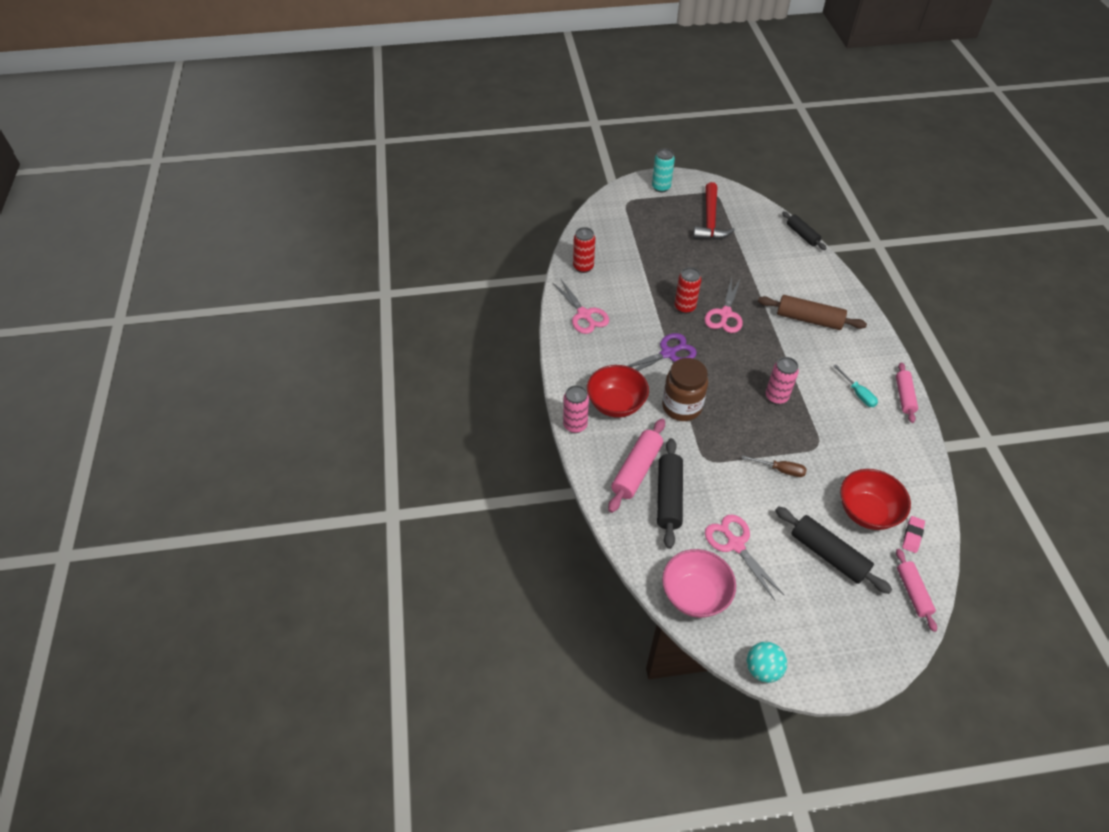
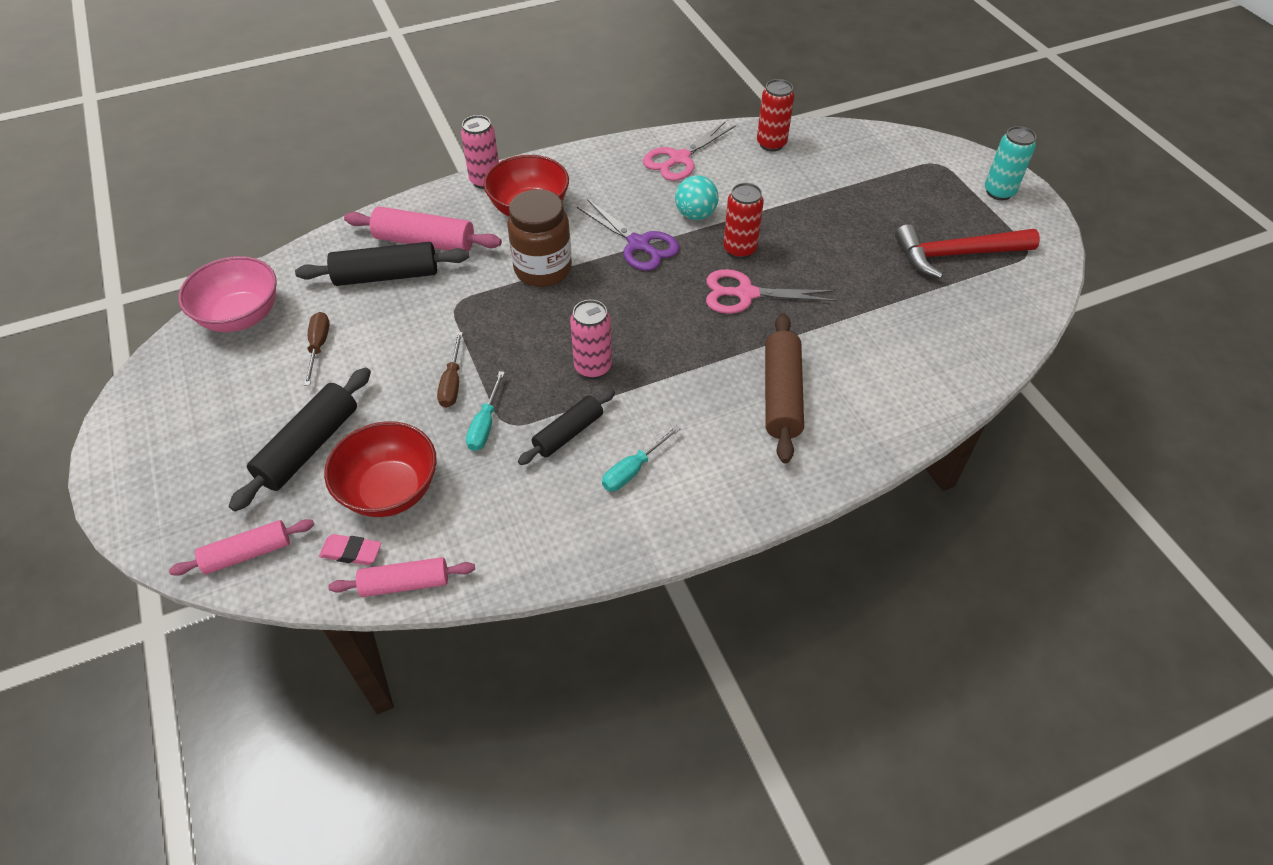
camera: 75 degrees right, 0 degrees up
(735, 544) = (318, 346): pink scissors -> brown screwdriver
(762, 669) = (135, 389): turquoise ball -> turquoise ball (695, 215)
(802, 235) = (996, 372): black rolling pin -> black rolling pin (568, 433)
(818, 457) = (485, 424): none -> turquoise screwdriver
(904, 396) = (648, 537): pink rolling pin -> pink rolling pin (405, 583)

